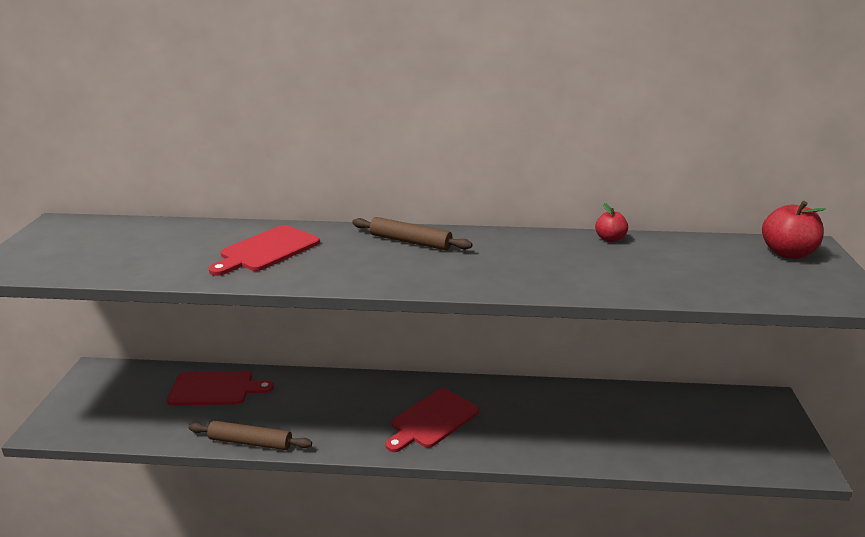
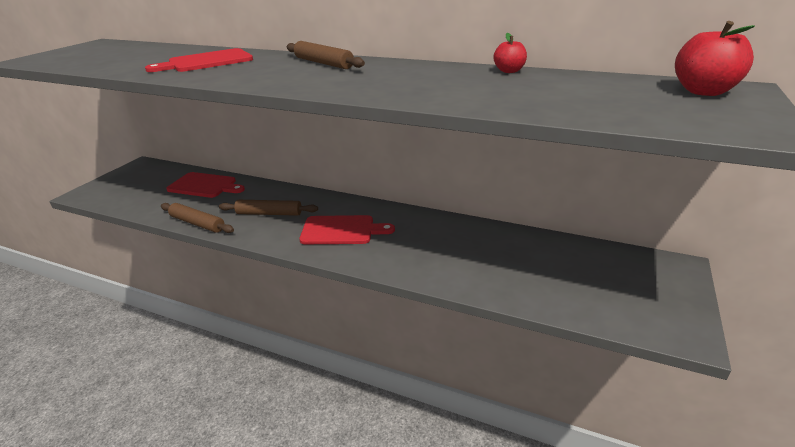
camera: 20 degrees right, 5 degrees up
(331, 413) = (269, 213): none -> brown rolling pin
(432, 420) = (341, 230): red cutting board -> red cutting board turned 150 degrees counterclockwise

